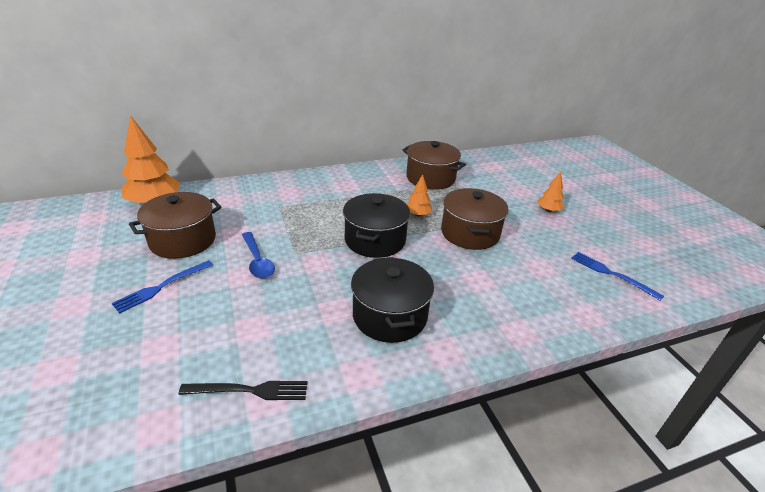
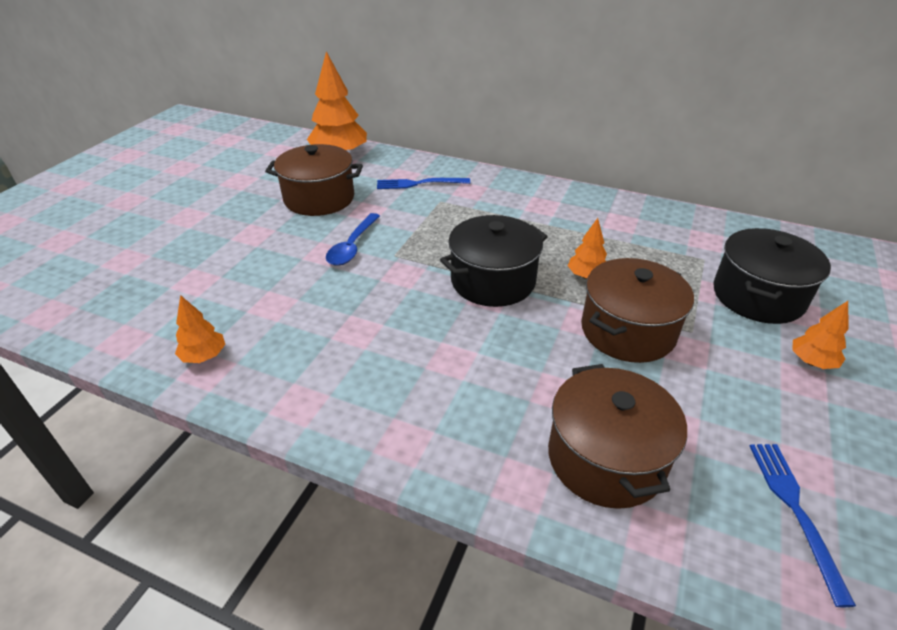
camera: 45 degrees right, 5 degrees up
(161, 287) = (256, 232): blue fork -> blue fork (419, 183)
(250, 391) = (204, 356): black fork -> orange tree
(389, 316) = (399, 368): black pot -> black pot (758, 296)
(430, 178) = (668, 238): brown pot -> brown pot (605, 458)

